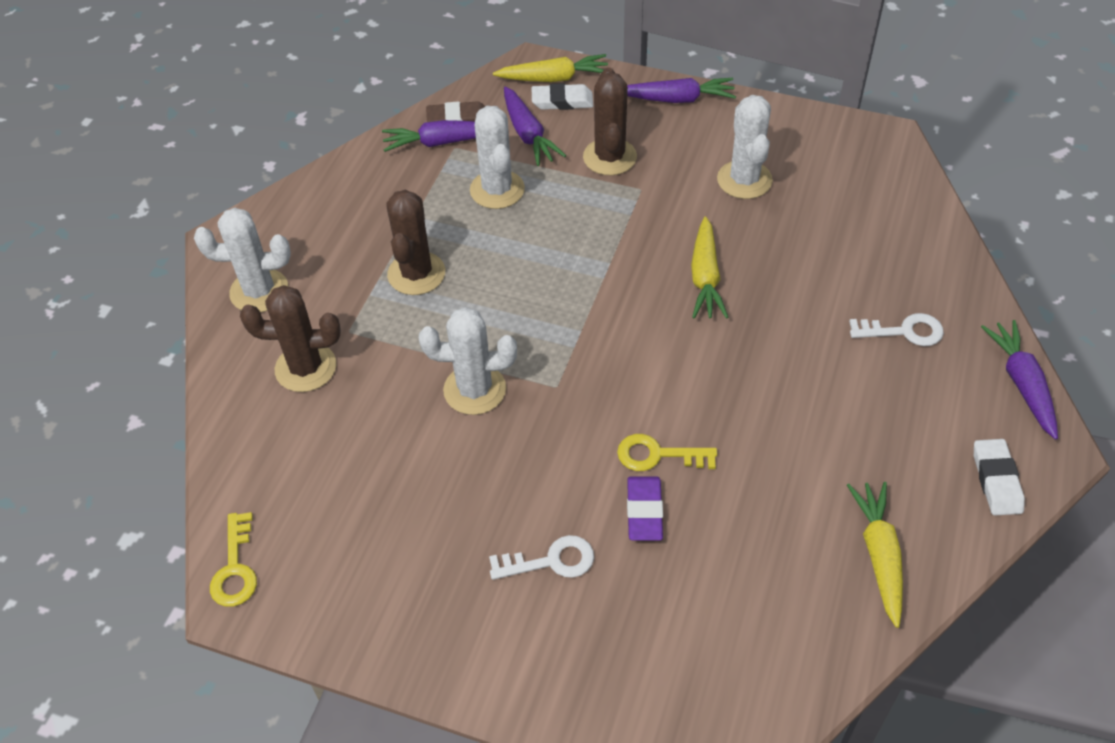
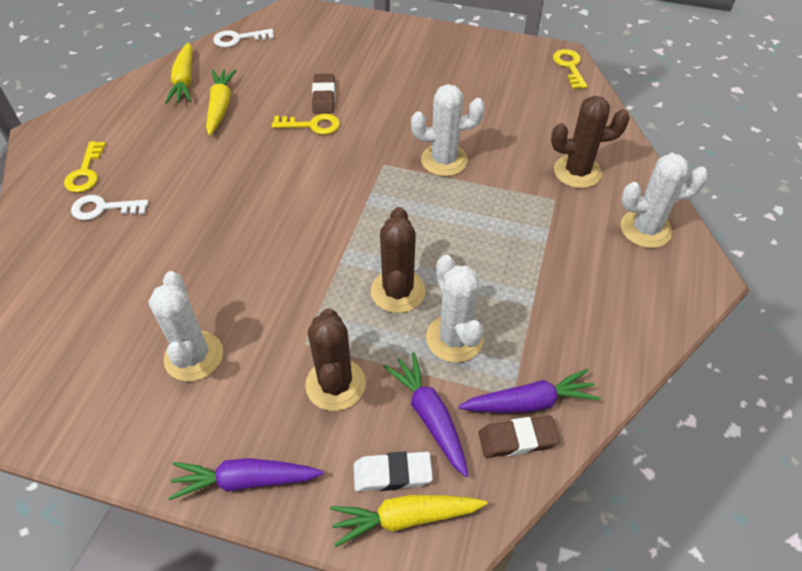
camera: 175 degrees right, 0 degrees up
(416, 274) = (513, 247): brown cactus -> brown cactus (398, 291)
(551, 561) = (381, 74): white key -> white key (238, 39)
(644, 511) = (324, 97): purple eraser -> brown eraser
(705, 277) = (255, 250): yellow carrot -> yellow carrot (220, 107)
(953, 383) = (85, 172): none -> yellow key
(996, 480) = (90, 117): white eraser -> none
(1022, 384) = (34, 173): purple carrot -> none

